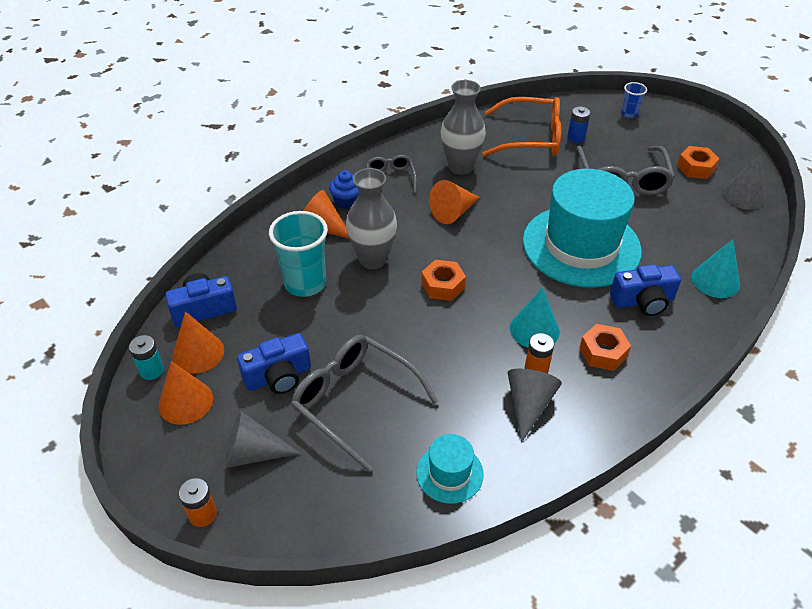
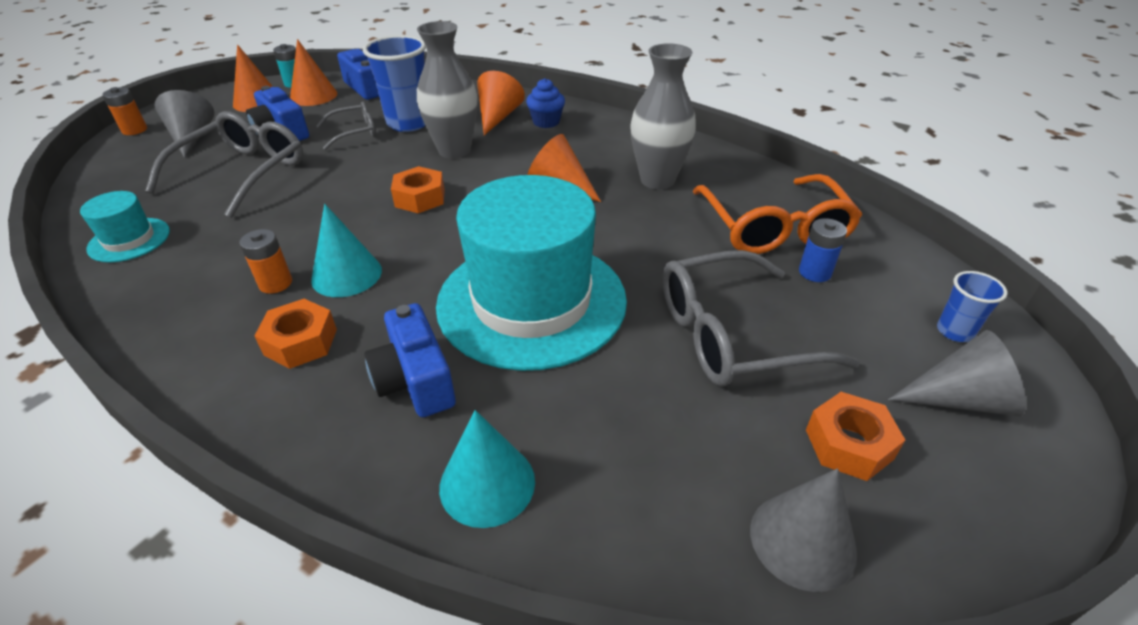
camera: 75 degrees right, 5 degrees down
(305, 283) = (408, 123): turquoise cup -> blue cup
(390, 178) = (603, 139): grey glasses -> grey glasses (355, 132)
(529, 405) = (214, 283): grey cone -> grey cone (959, 399)

